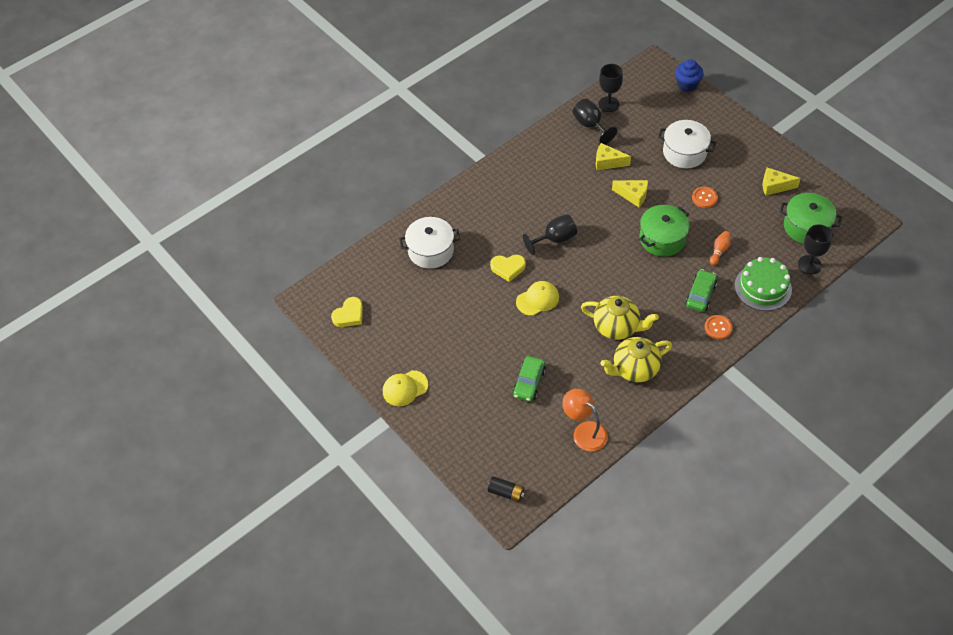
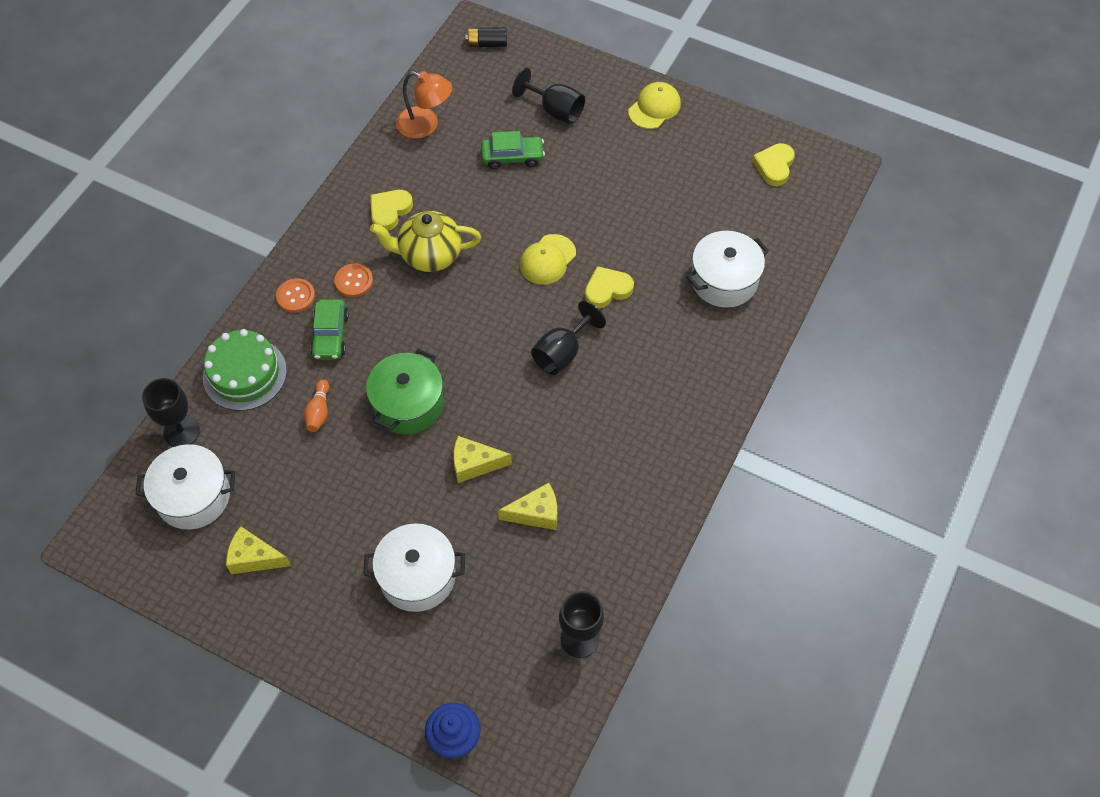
camera: 155 degrees right, 5 degrees up
(529, 383) = (512, 157): green car -> green car turned 90 degrees clockwise
(590, 125) = (592, 579): black goblet -> black goblet (555, 110)
(634, 369) = (389, 211): yellow teapot -> yellow heart
(704, 198) = (362, 497): orange button -> orange button (354, 281)
(774, 186) = (254, 558): yellow cheese -> yellow cheese turned 150 degrees counterclockwise
(806, 227) = (193, 496): green pot -> white pot

